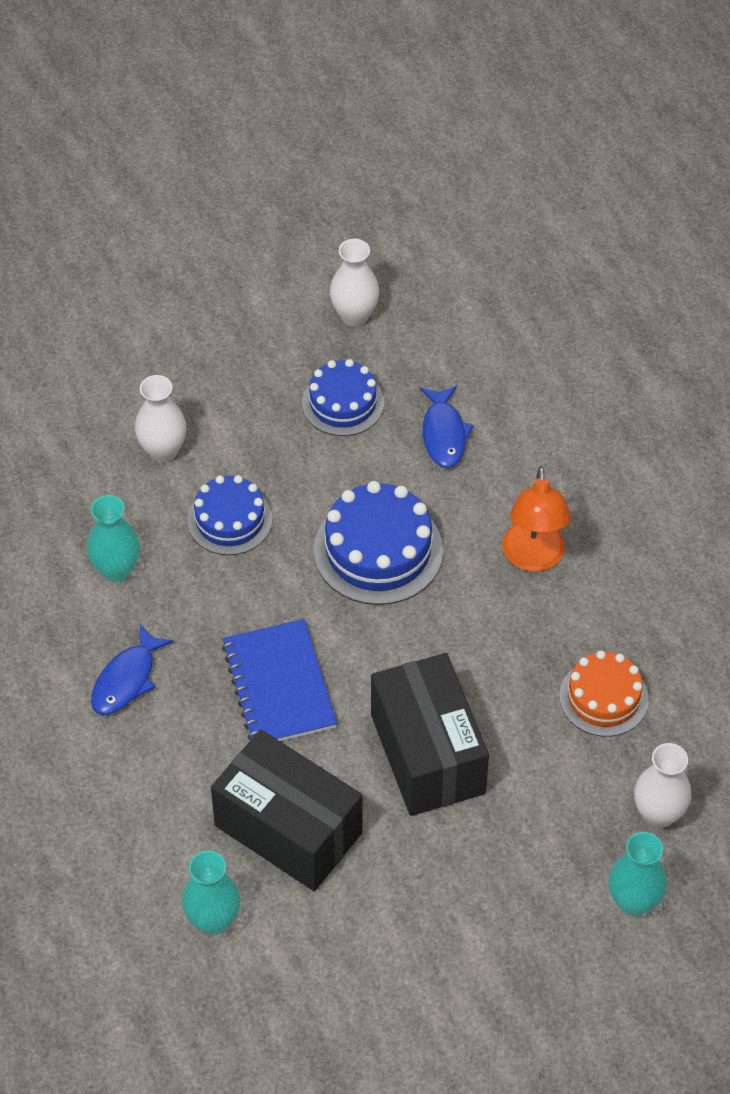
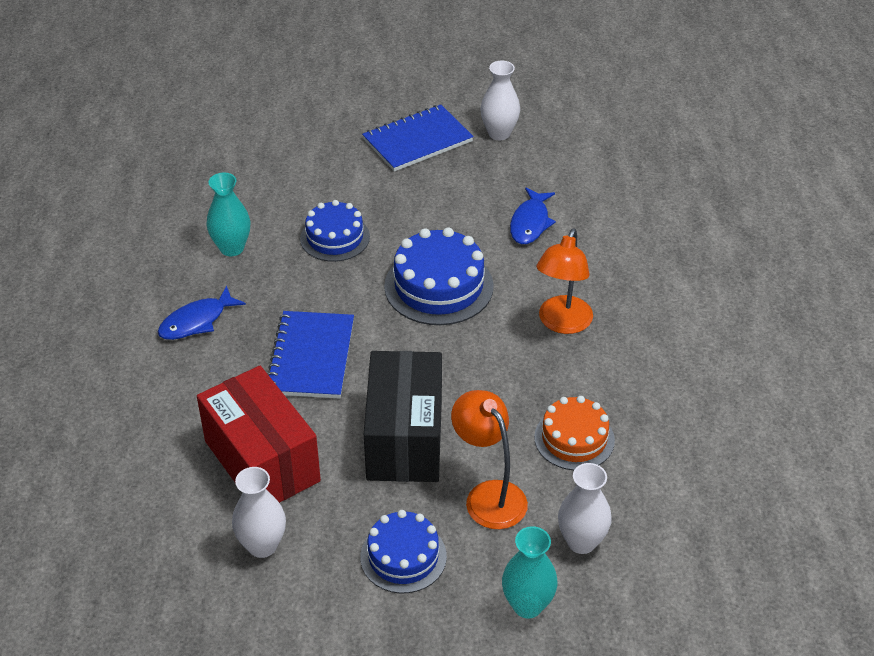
camera: 20 degrees right, 10 degrees down
(163, 451) = (310, 182): white vase -> white vase (262, 545)
(213, 920) = (164, 510): turquoise vase -> none
(262, 353) = (417, 140): none -> blue notebook
(288, 829) = (262, 461): black box -> red box
(343, 403) = (461, 185): blue cake -> blue cake (403, 556)
(543, 792) = (488, 495): none -> orange lamp

